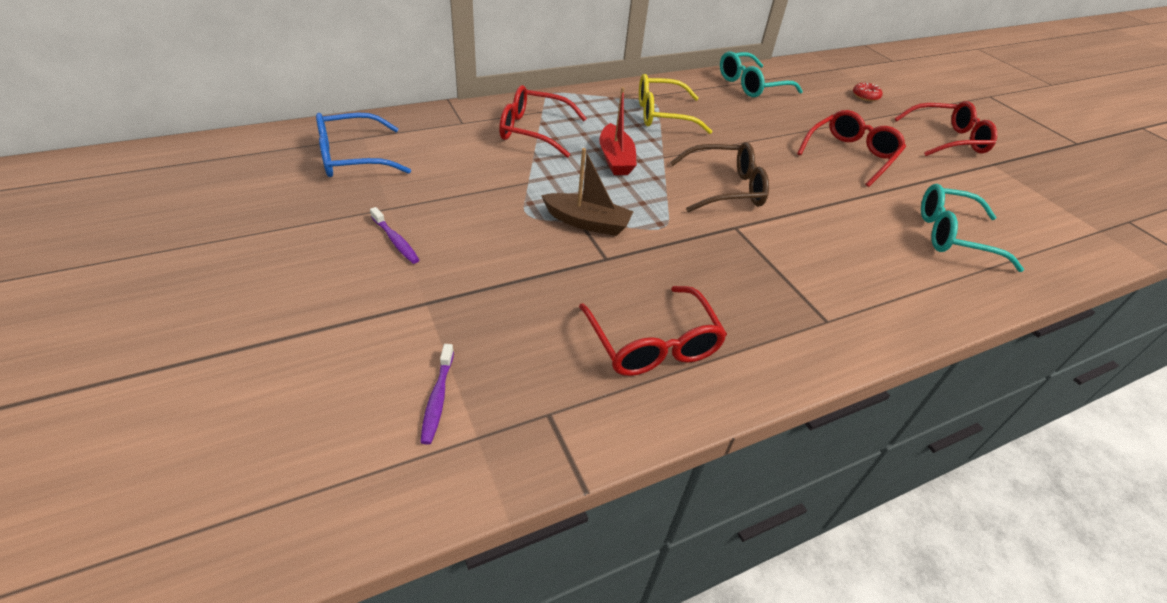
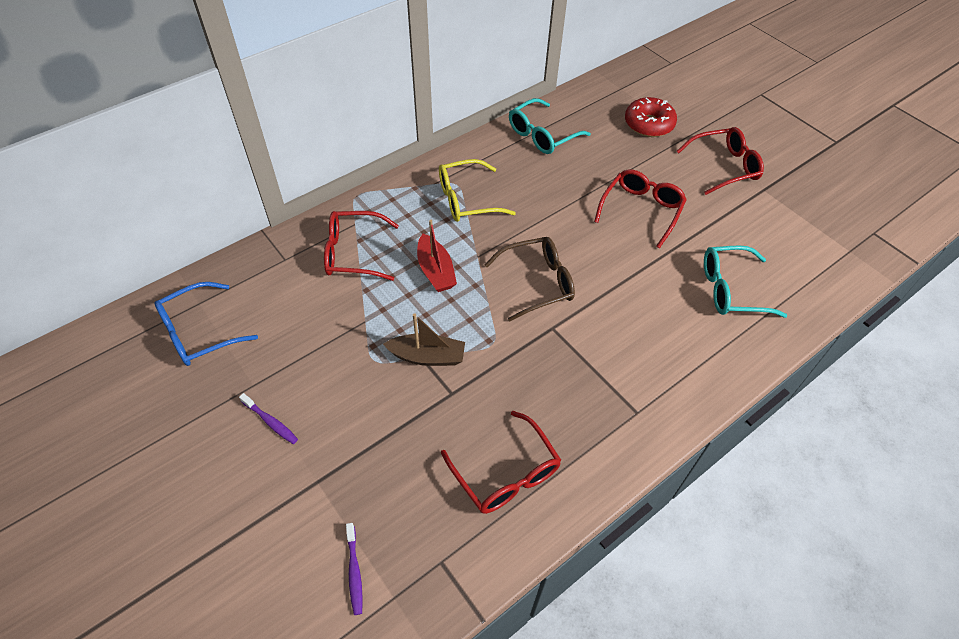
camera: 10 degrees left, 10 degrees up
(865, 96) = (648, 124): red donut -> red donut, size x1.92

